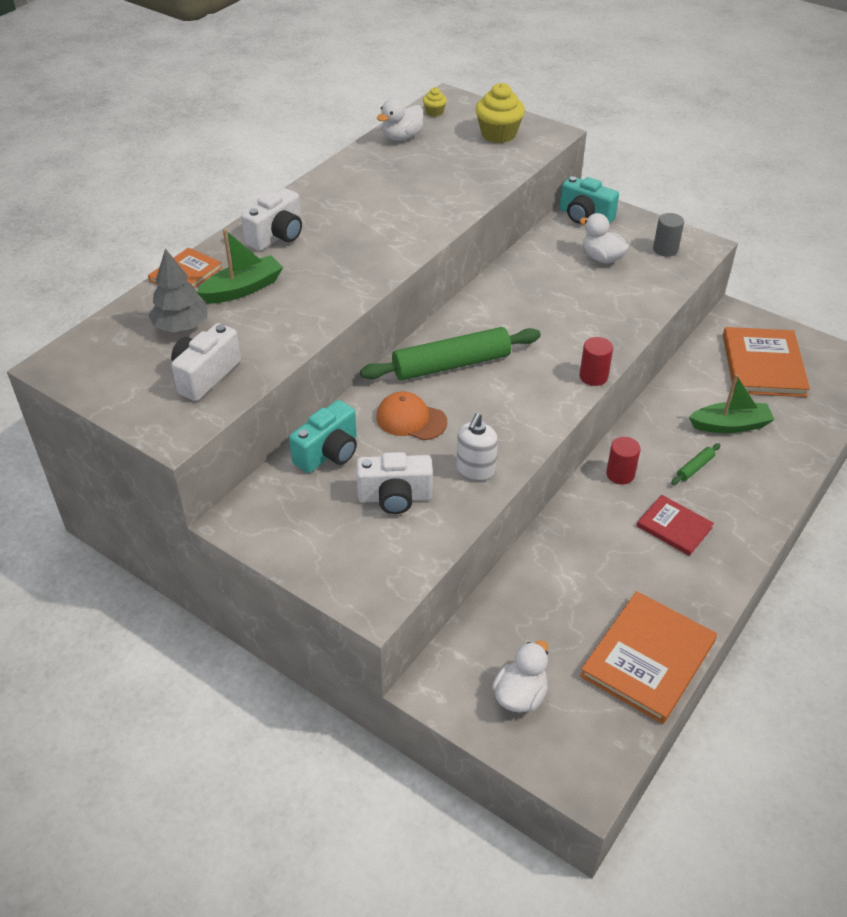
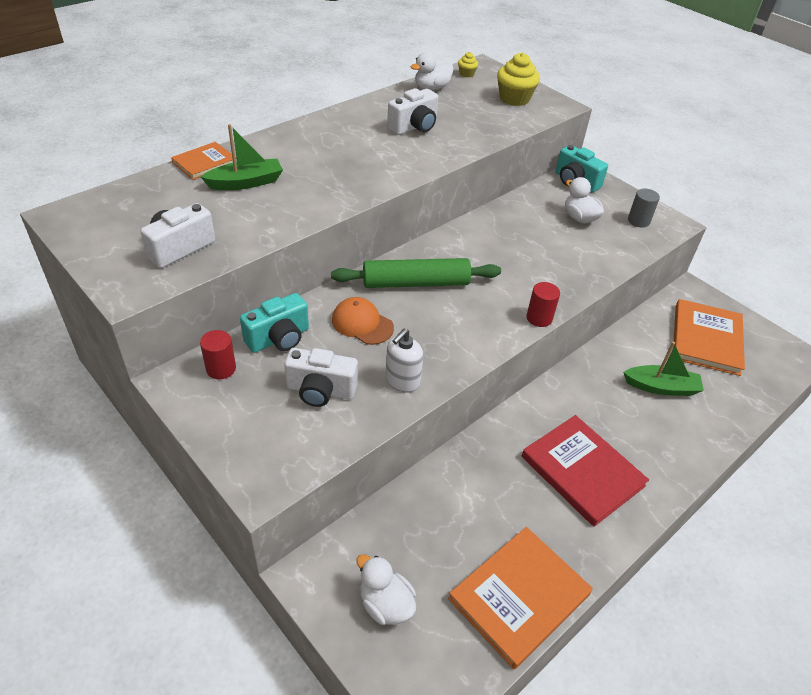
camera: 10 degrees right, 0 degrees up
(181, 327) = (180, 204): grey tree -> none
(277, 236) = (294, 146): white camera -> white camera (414, 127)
(520, 695) = (385, 604): white duck -> white duck turned 90 degrees counterclockwise
(620, 474) = (546, 411): red cylinder -> red cylinder (221, 369)
(674, 527) = (582, 471): red book -> red book, size x1.73
(695, 468) = (617, 419): green rolling pin -> none

